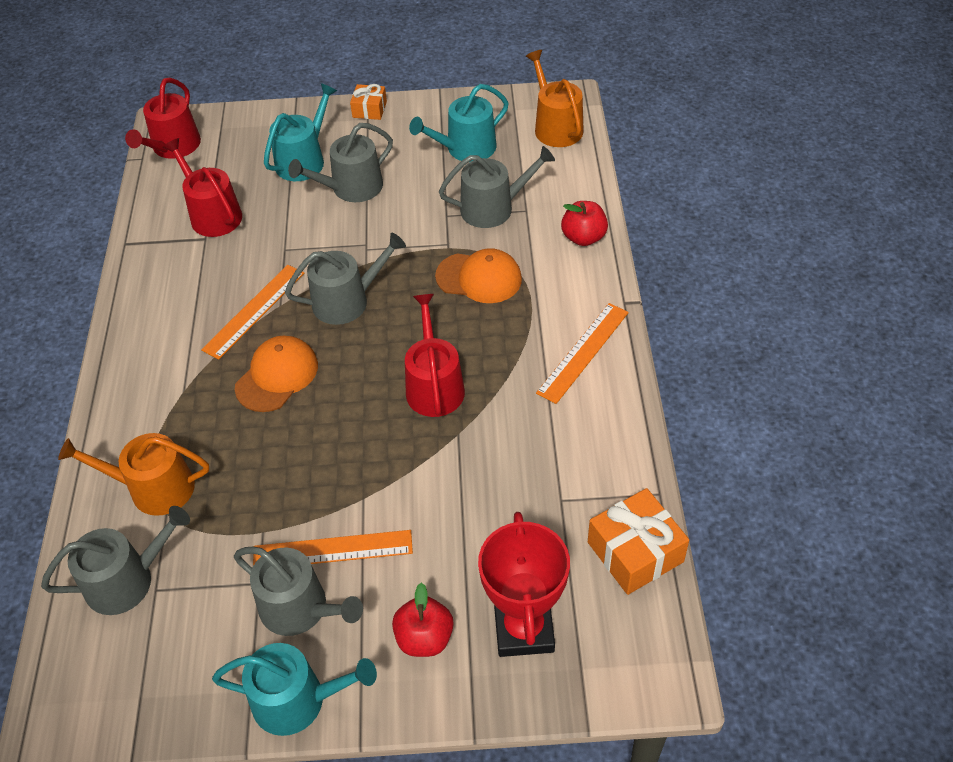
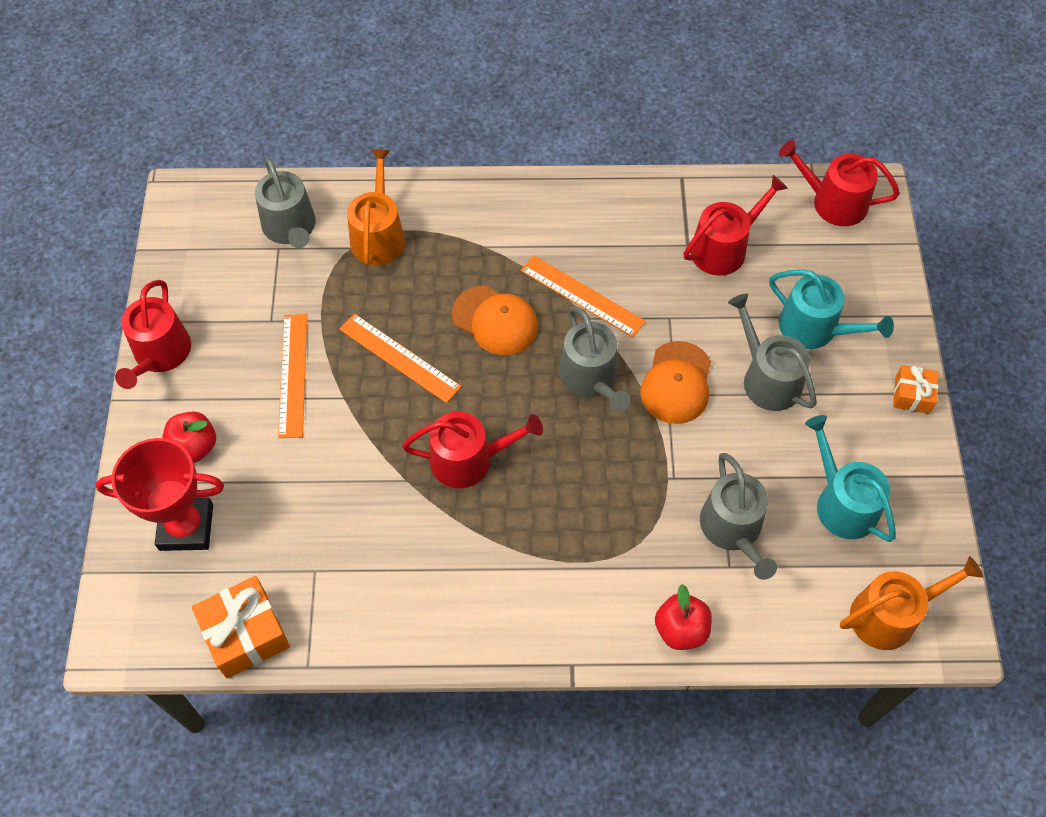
camera: 90 degrees right, 10 degrees up
(298, 700) = (160, 354): turquoise watering can -> red watering can
(300, 609) = (240, 352): grey watering can -> none
(479, 278) = (618, 509): orange cap -> orange cap (676, 383)
(583, 352) = (501, 611): orange ruler -> orange ruler (399, 358)

